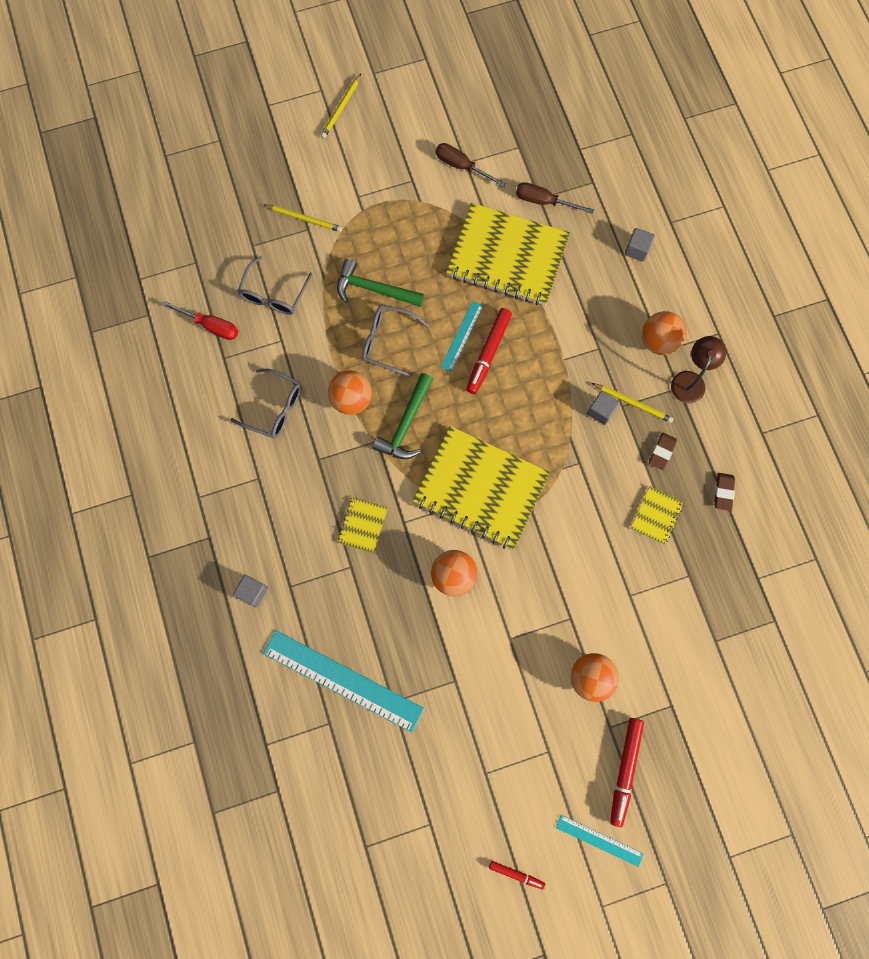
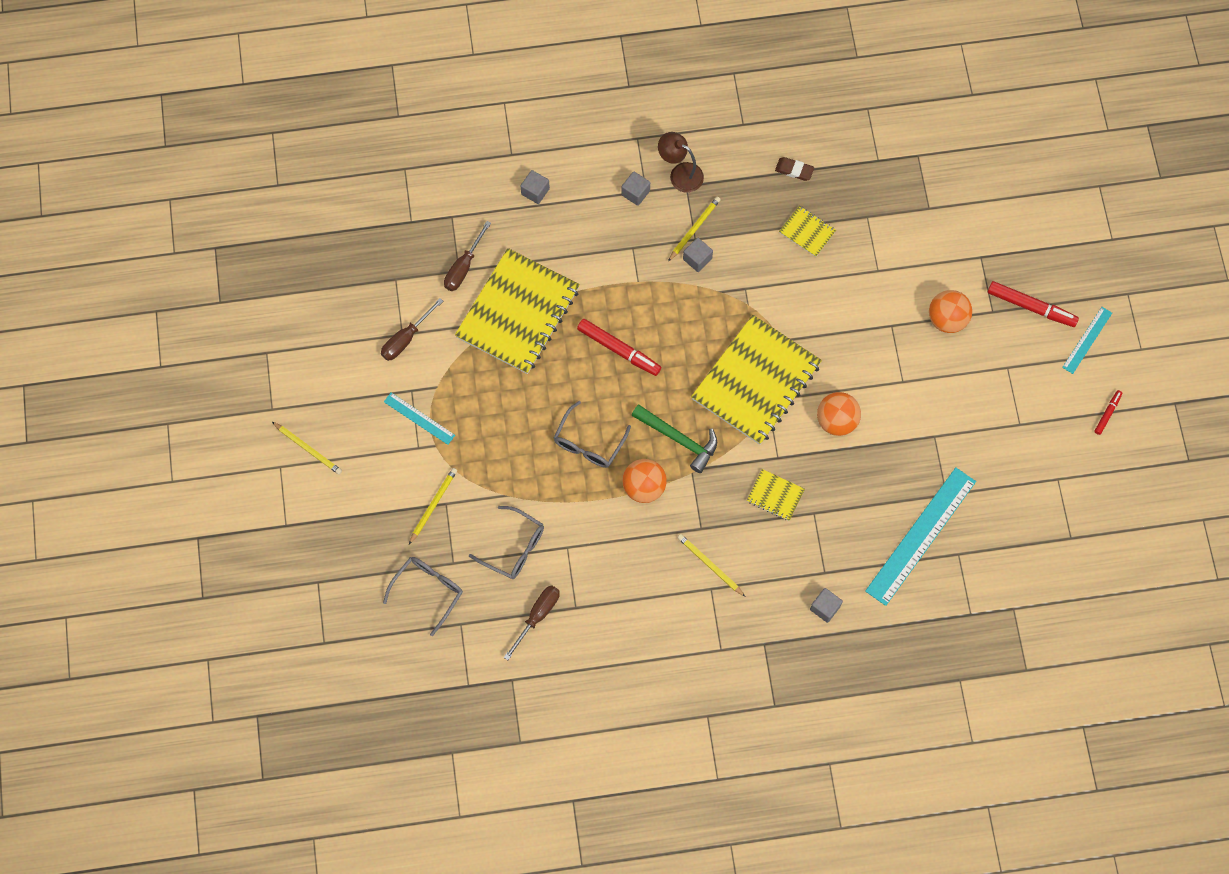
camera: 80 degrees left, 5 degrees down
(211, 326) = (537, 616): red screwdriver -> brown screwdriver
(274, 408) = (640, 563): grey glasses -> grey glasses (428, 591)
(281, 473) = (710, 565): none -> yellow pencil
(374, 289) = (528, 447): green hammer -> none
(462, 336) = (596, 371): turquoise ruler -> turquoise ruler (419, 418)
(658, 341) = (635, 193): orange ball -> grey cube
(662, 452) = (746, 214): brown eraser -> none

